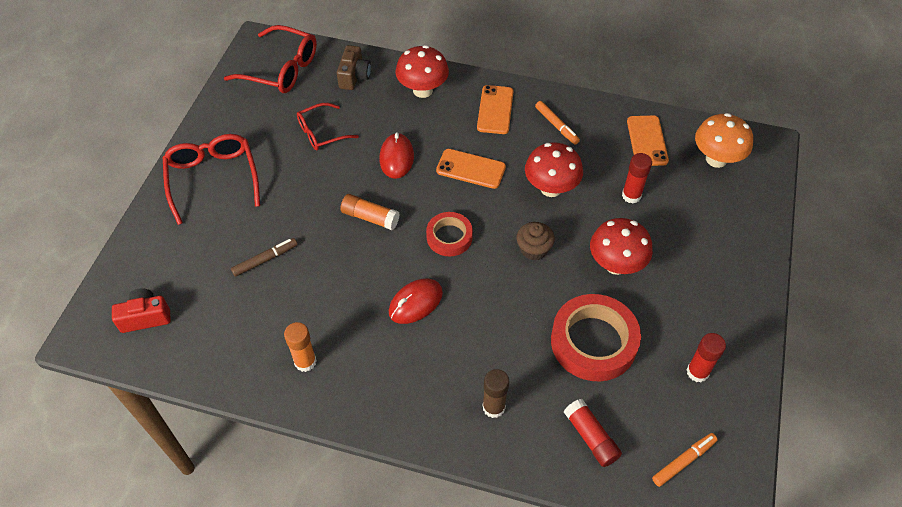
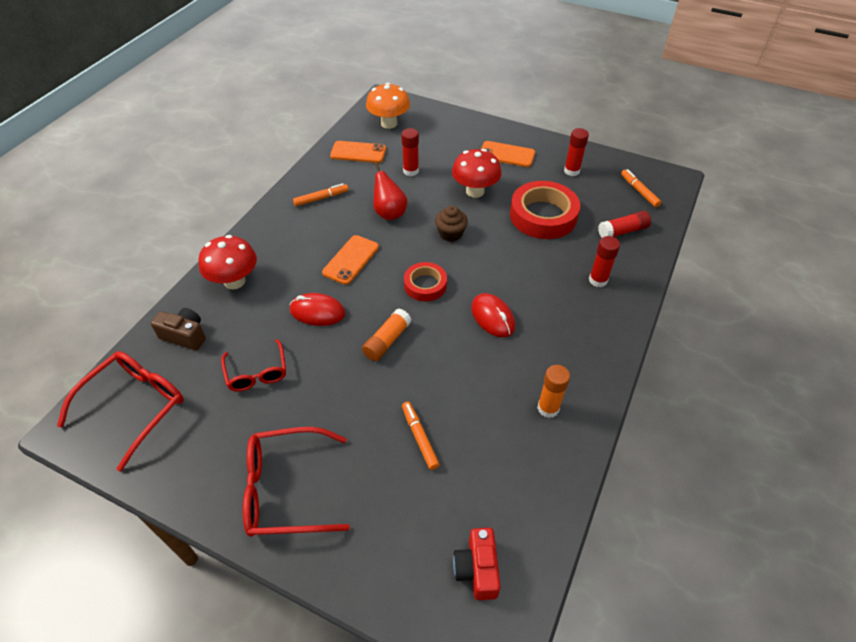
camera: 80 degrees left, 5 degrees down
(265, 260) = (419, 437): brown marker -> orange marker
(493, 407) = (598, 280): brown glue stick -> red glue stick
(495, 110) = (285, 233): orange phone -> orange phone (507, 154)
(551, 188) = (389, 213): red mushroom -> red pear

